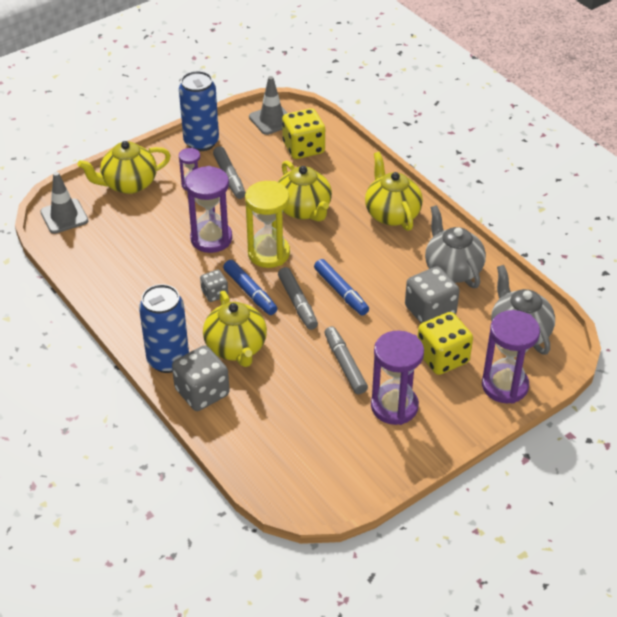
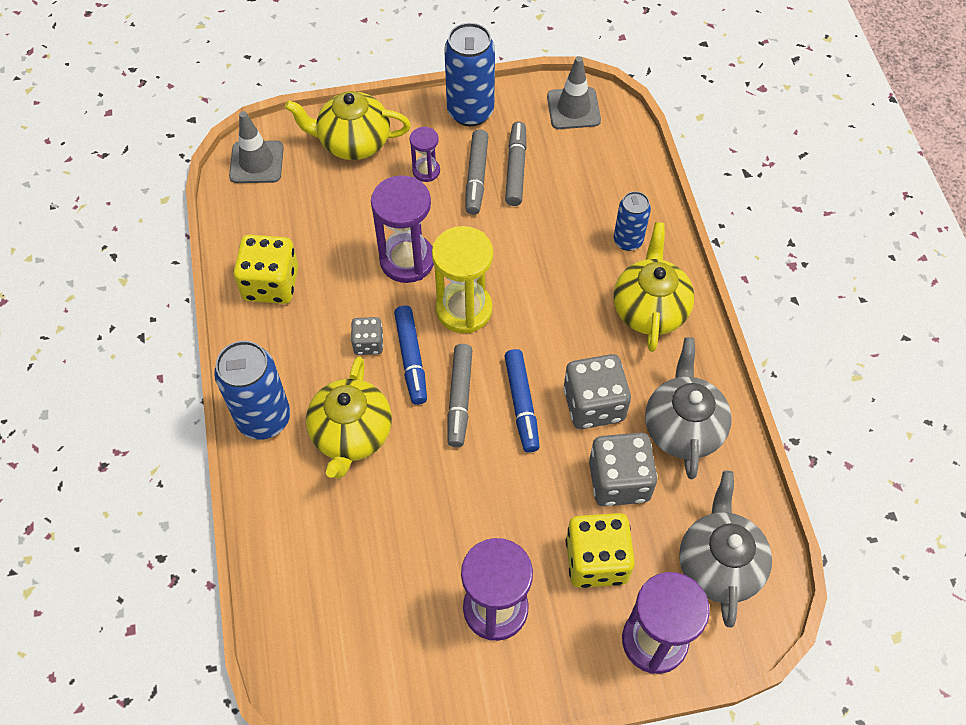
camera: 25 degrees right, 15 degrees up
(202, 392) = (278, 483): grey dice -> grey dice (594, 404)
(303, 148) = (590, 166): yellow dice -> yellow dice (271, 284)
(304, 210) = (541, 260): yellow teapot -> none
(345, 364) = (468, 517): grey marker -> grey marker (516, 168)
(354, 181) = (628, 241): none -> blue can

